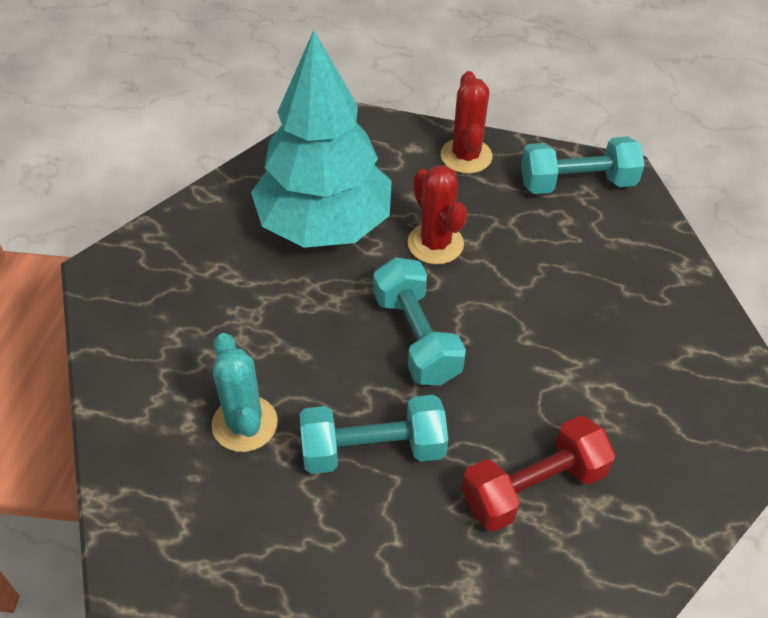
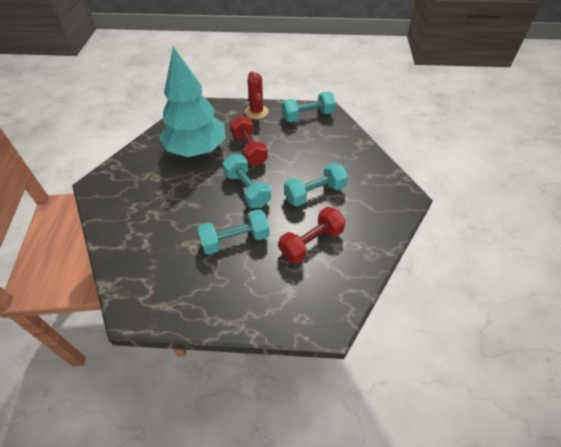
camera: 10 degrees left, 0 degrees up
(244, 424) = (173, 239): turquoise cactus -> none
(435, 244) = (249, 149): red cactus -> red dumbbell
(560, 372) = (314, 193): none -> turquoise dumbbell

